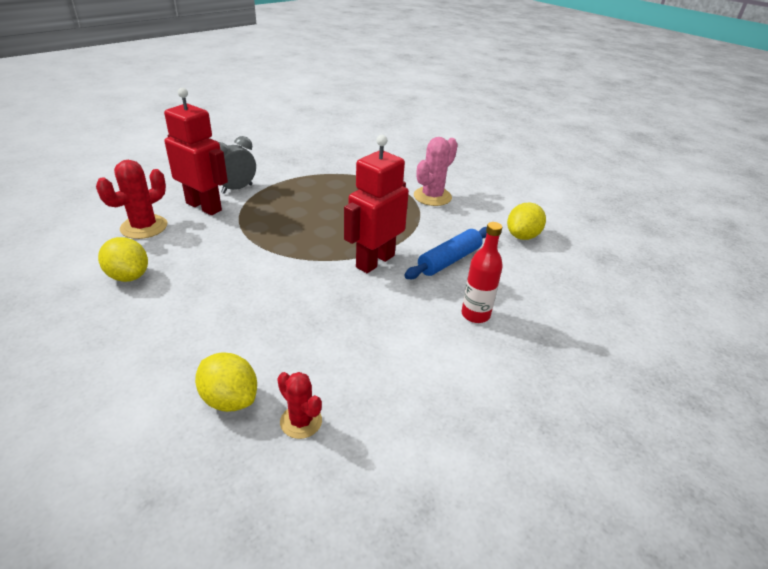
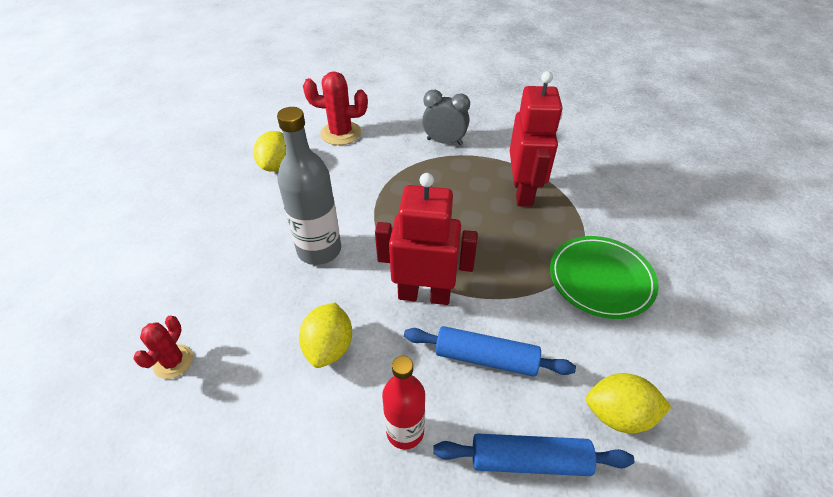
camera: 60 degrees right, 10 degrees up
(204, 206) = (398, 142): red robot -> red robot (523, 192)
(230, 399) = (177, 303): yellow lemon -> yellow lemon (329, 347)
(272, 291) = (319, 250): none -> grey bottle
(432, 196) = (601, 279): pink cactus -> green plate
(528, 277) = (529, 460): none -> blue rolling pin

